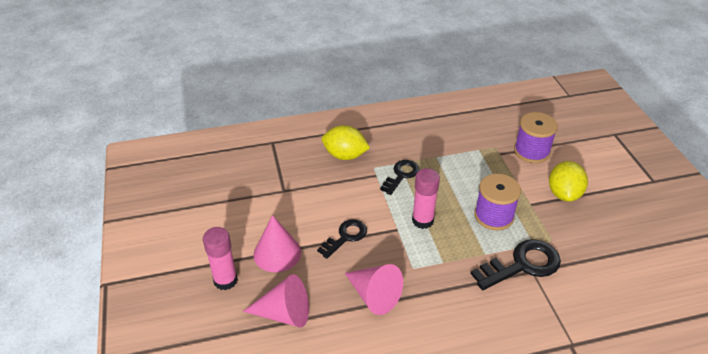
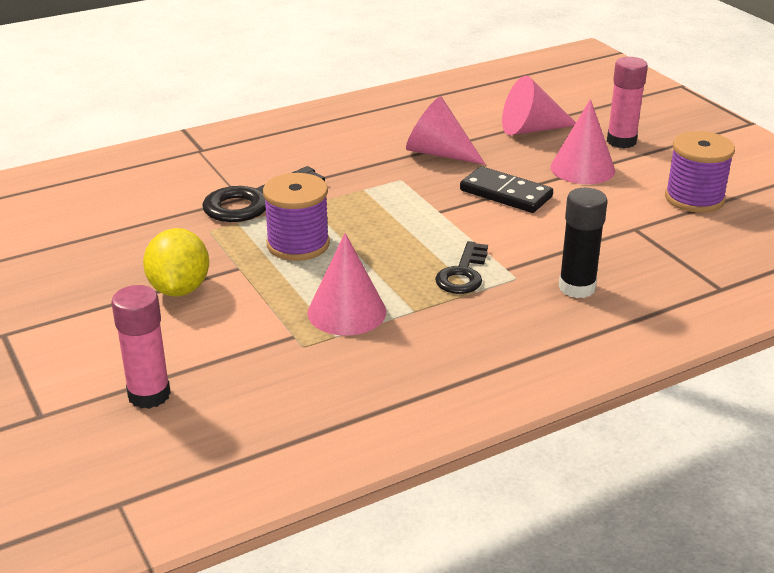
camera: 165 degrees right, 10 degrees down
(345, 155) = (577, 287): yellow lemon -> black glue stick
(345, 237) = (505, 194): black key -> black domino
(422, 220) = (405, 224): pink glue stick -> pink glue stick (149, 395)
(471, 162) = (347, 312): none -> pink cone
(531, 151) = (230, 349): purple spool -> purple spool (694, 198)

